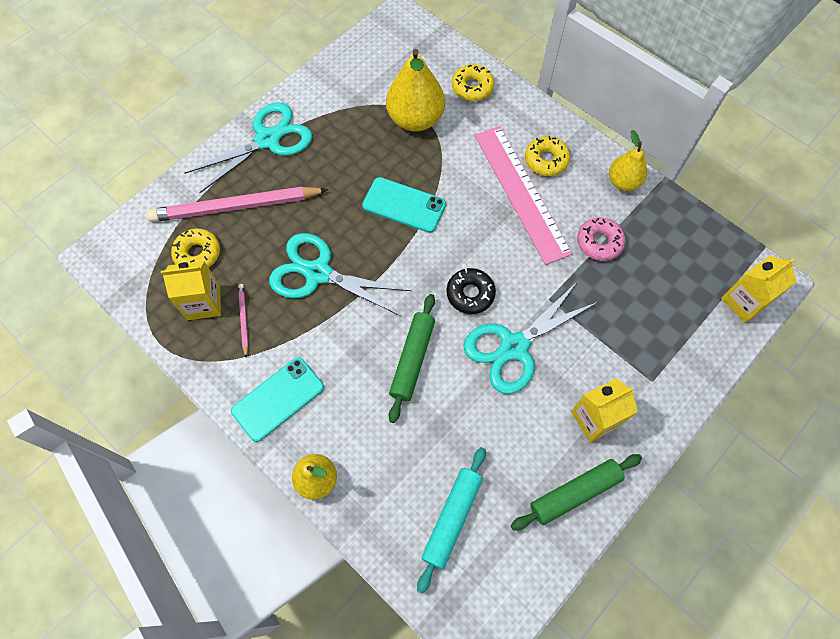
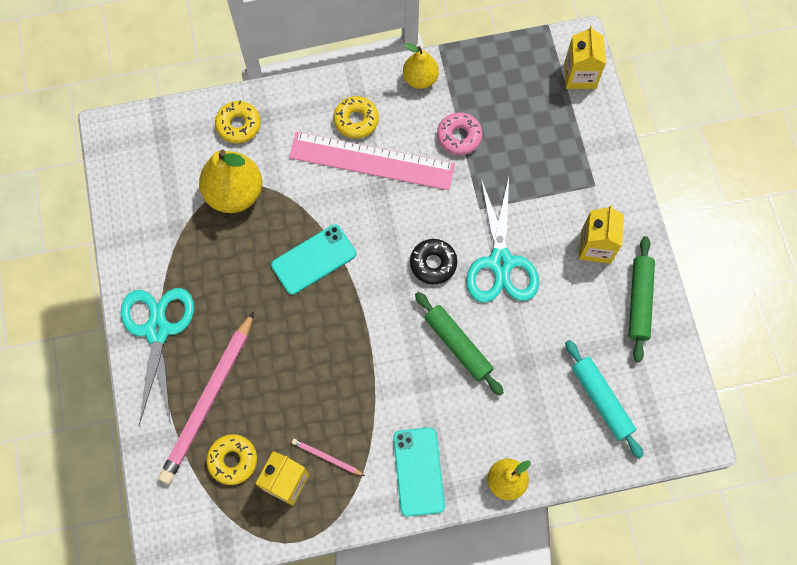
camera: 55 degrees left, 5 degrees up
(318, 273) = (327, 370): turquoise scissors -> none

